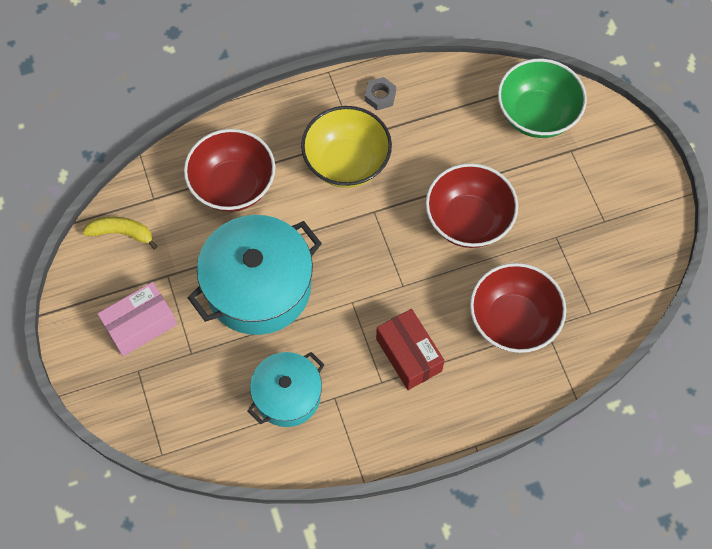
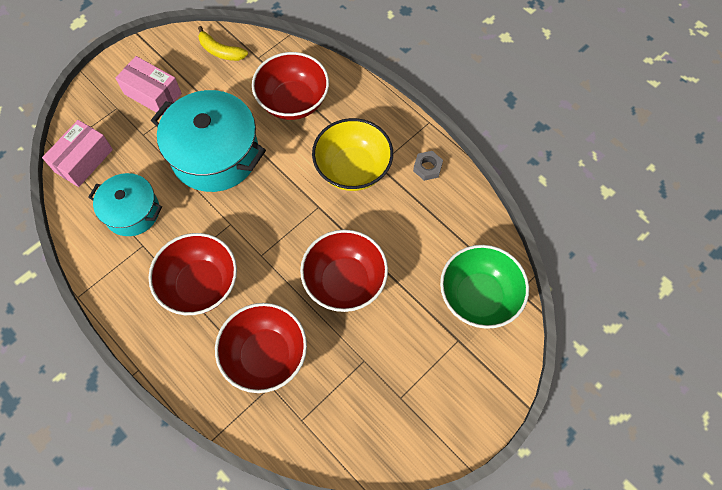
camera: 65 degrees right, 0 degrees up
(121, 233) = (220, 51): yellow banana -> yellow banana turned 135 degrees clockwise
(192, 428) = (83, 160): none -> pink box
(409, 355) = (200, 285): red box -> red bowl

